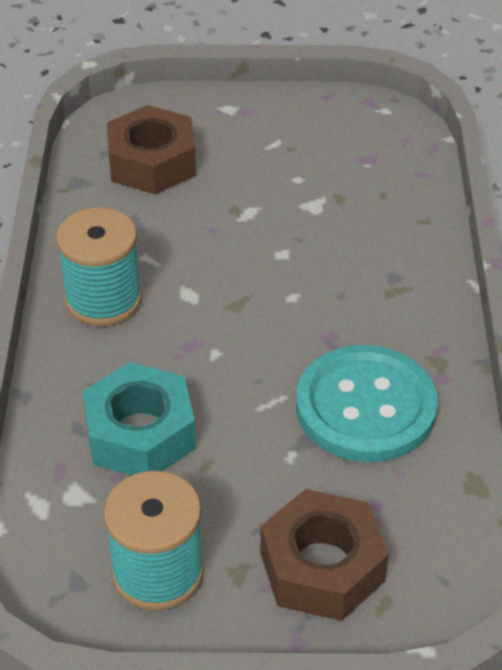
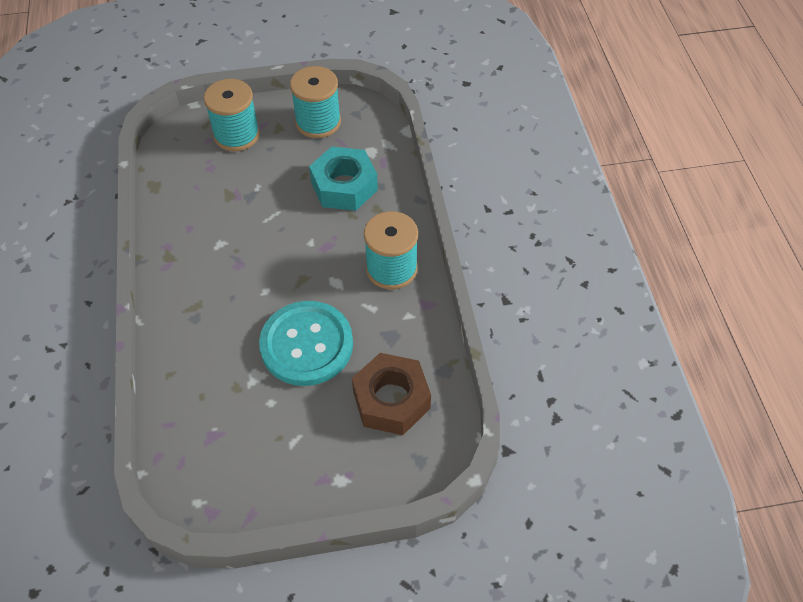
camera: 170 degrees right, 10 degrees up
(322, 567) = (236, 135): brown nut -> turquoise spool
(365, 407) = (215, 220): turquoise button -> turquoise button (307, 345)

